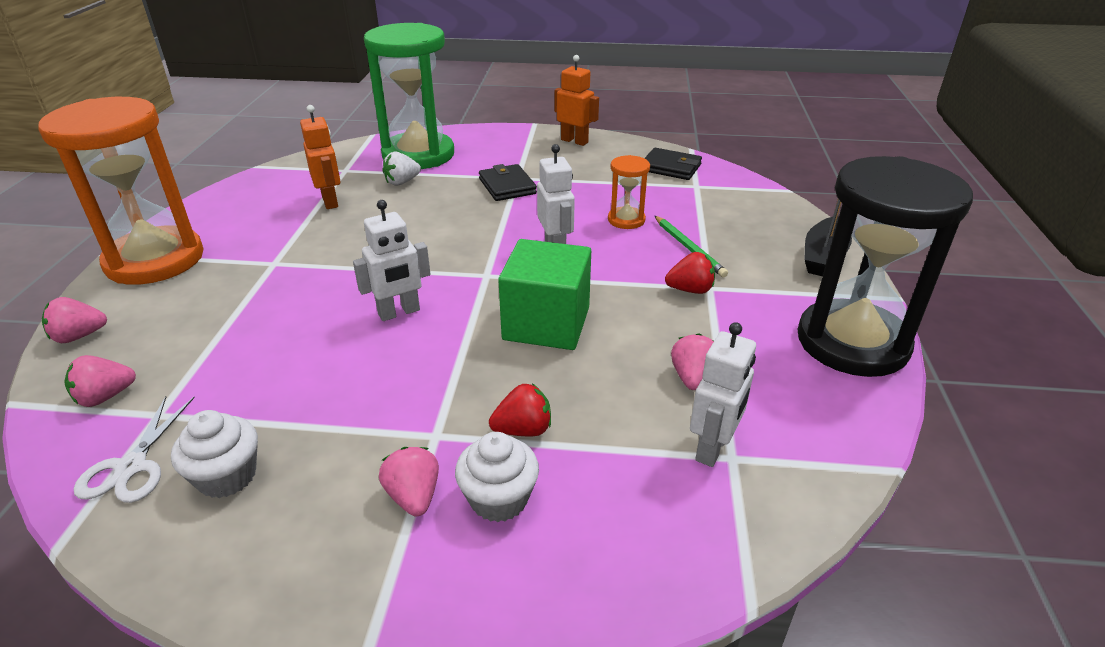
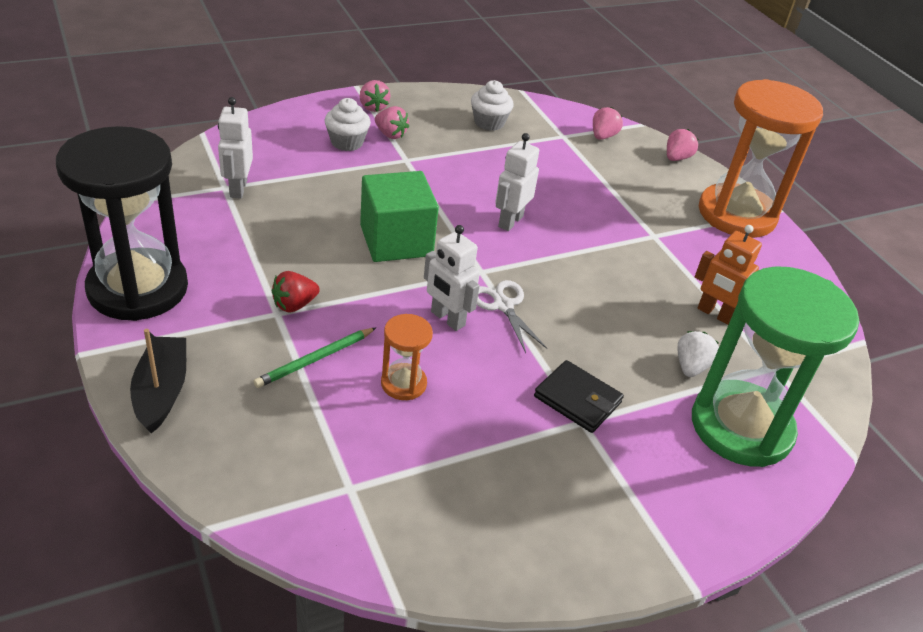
camera: 145 degrees right, 5 degrees up
(131, 467) = (538, 116): white scissors -> white scissors (503, 306)
(523, 430) = (358, 173): red strawberry -> none
(574, 141) = (588, 550): orange robot -> none
(670, 167) = (405, 524): black wallet -> none
(689, 248) = (315, 359): green pencil -> green pencil turned 75 degrees counterclockwise
(692, 378) = (265, 227): pink strawberry -> pink strawberry (373, 107)

